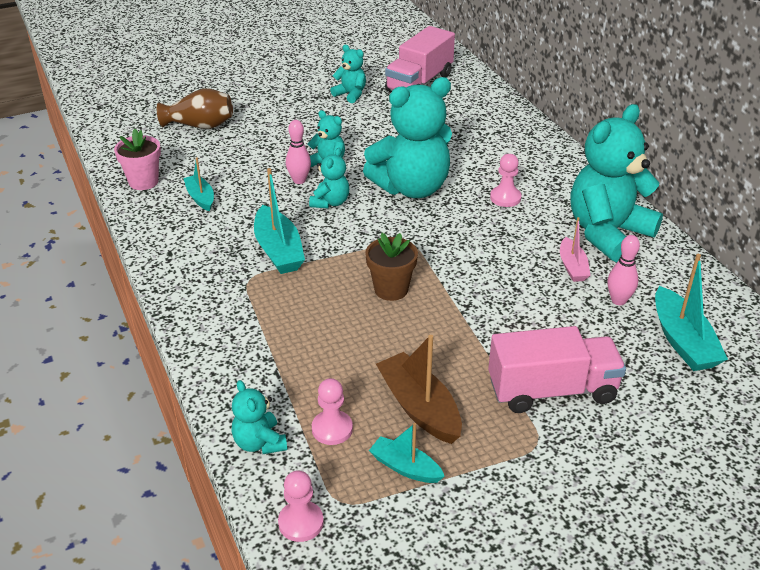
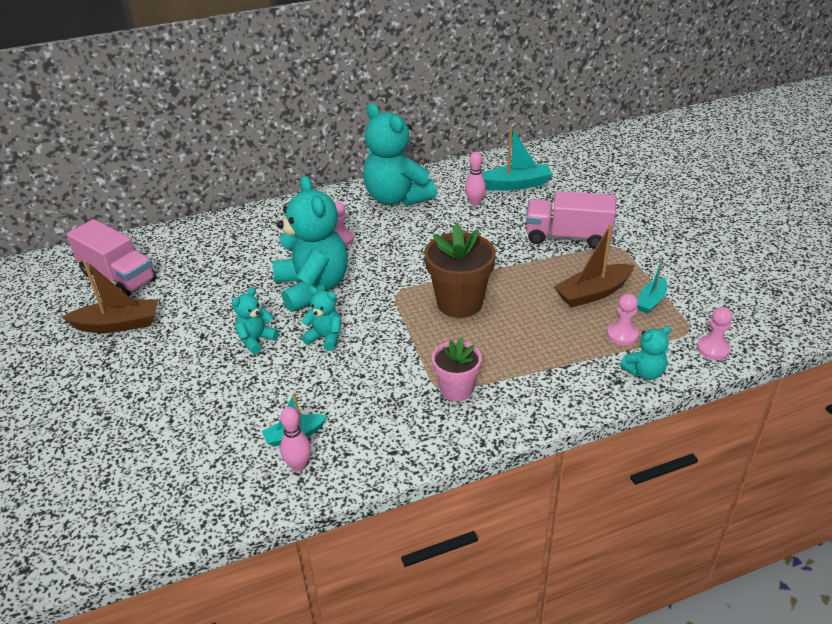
camera: 85 degrees left, 0 degrees up
(143, 182) = (247, 491): pink flower pot -> pink flower pot (456, 389)
(200, 125) = (132, 449): brown vase -> none
(278, 250) = (398, 370): turquoise boat -> none
(299, 180) = (280, 360): pink bowling pin -> pink bowling pin (298, 465)
(350, 94) = (118, 324): turquoise teddy bear -> brown boat
(391, 289) = (459, 303): brown flower pot -> brown flower pot, size x1.59
(552, 390) = (567, 237): pink truck -> pink truck turned 75 degrees counterclockwise
(572, 267) = (436, 216): pink boat -> none

